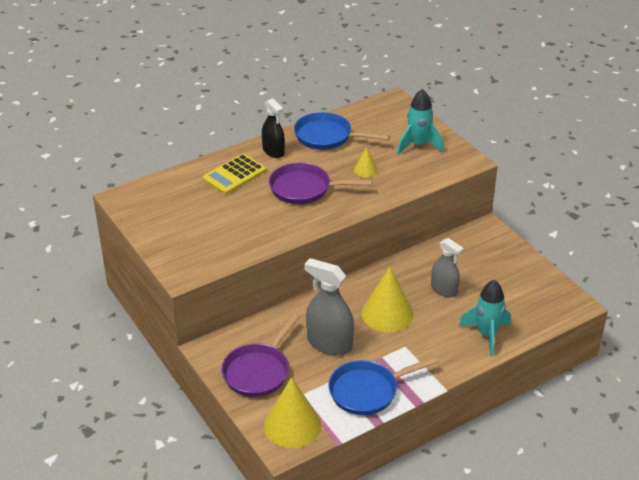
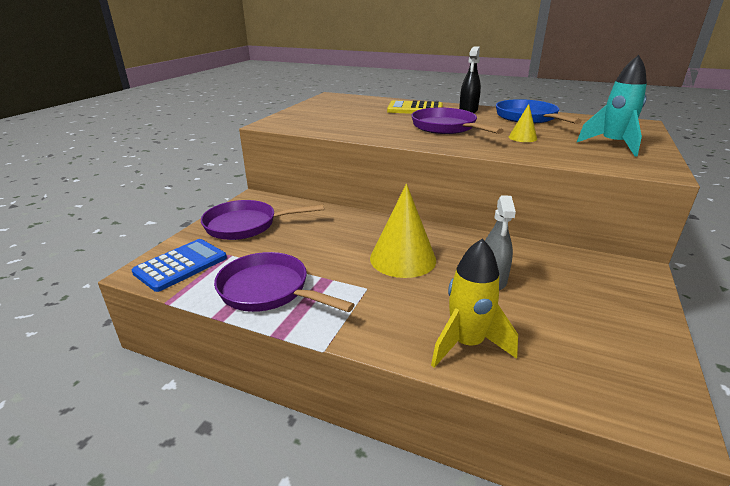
camera: 55 degrees right, 10 degrees down
(292, 425) = (181, 265): yellow cone -> blue calculator
(329, 343) = (319, 244): grey spray bottle -> none
(367, 391) = (268, 290): blue pan -> purple pan
(486, 334) = (466, 344): turquoise rocket -> yellow rocket

